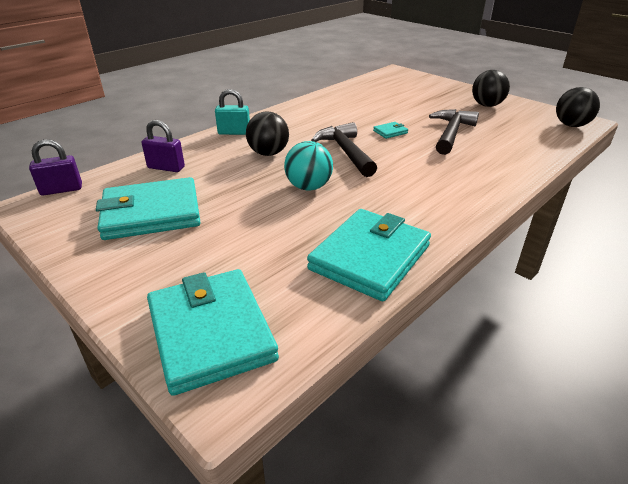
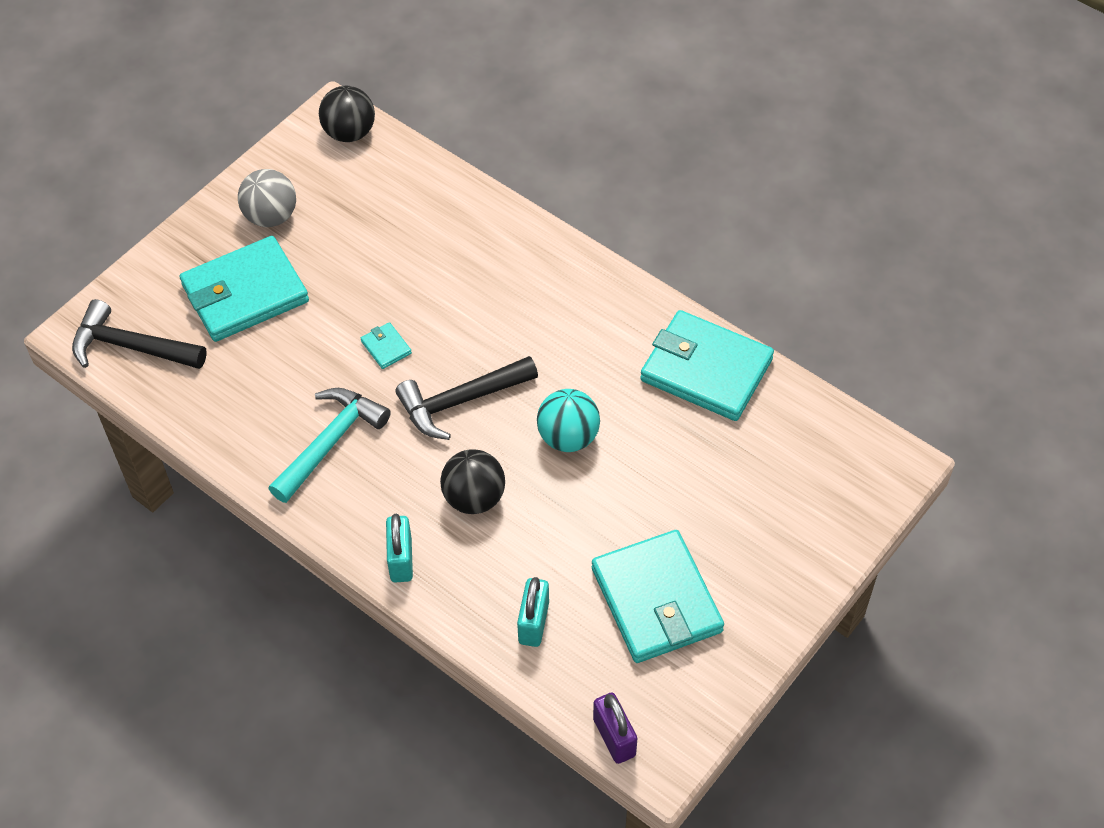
camera: 95 degrees left, 20 degrees up
(166, 168) = (533, 623): purple padlock -> turquoise padlock
(210, 332) = (837, 486): turquoise wallet -> turquoise wallet (245, 293)
(321, 117) = (331, 442): none -> turquoise hammer
(451, 133) = (386, 274): black hammer -> black hammer (130, 346)
(487, 105) = (271, 216): black ball -> grey ball

